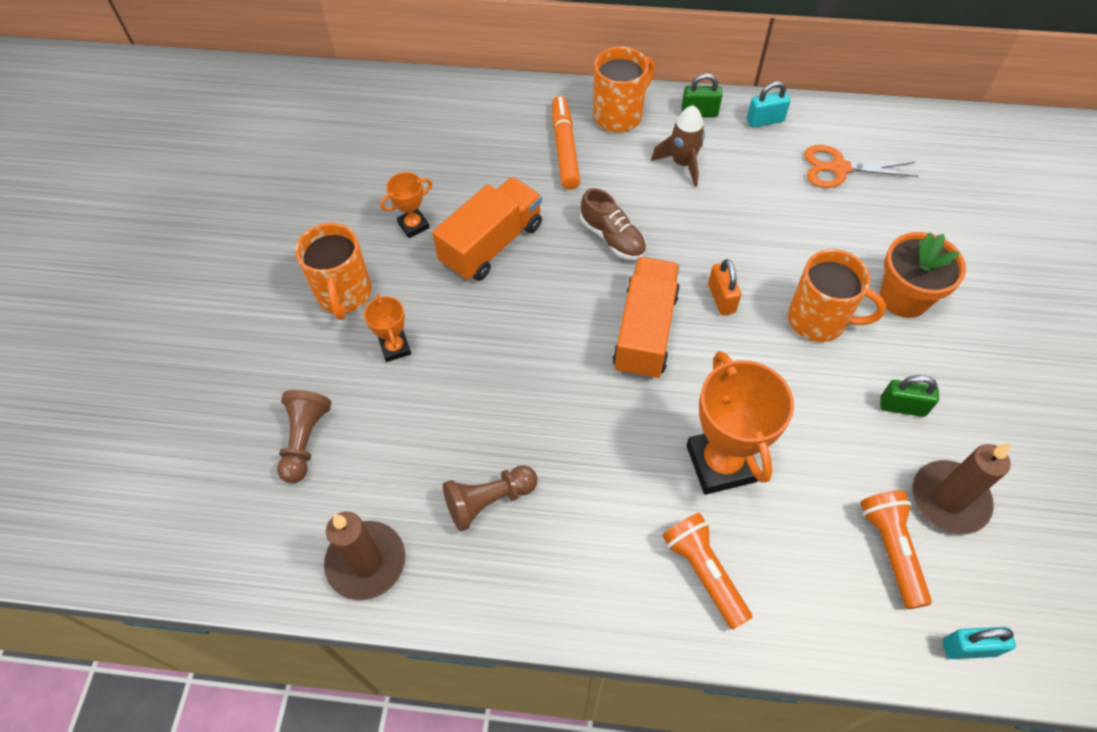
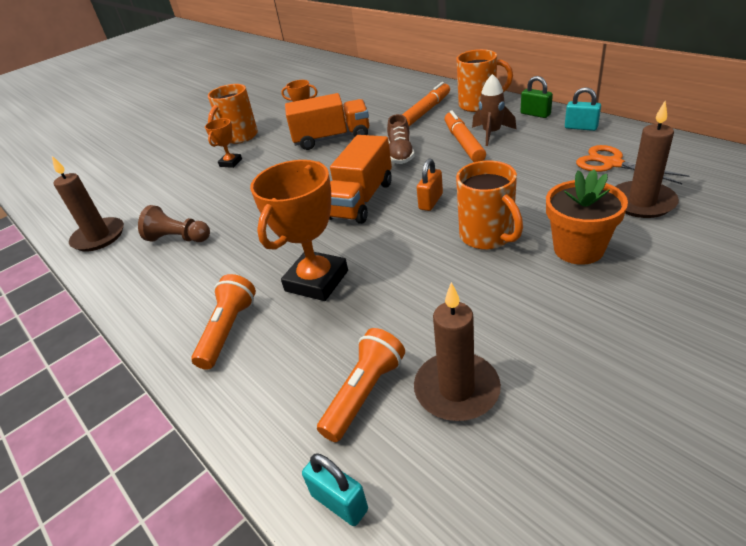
camera: 45 degrees right, 20 degrees down
(305, 440) = (147, 182): brown pawn -> none
(645, 331) = (361, 200): orange truck -> orange truck turned 150 degrees clockwise
(667, 191) = (463, 143): none -> orange marker
(902, 407) = (491, 311): green padlock -> none
(904, 213) = (642, 202): none -> brown candle

